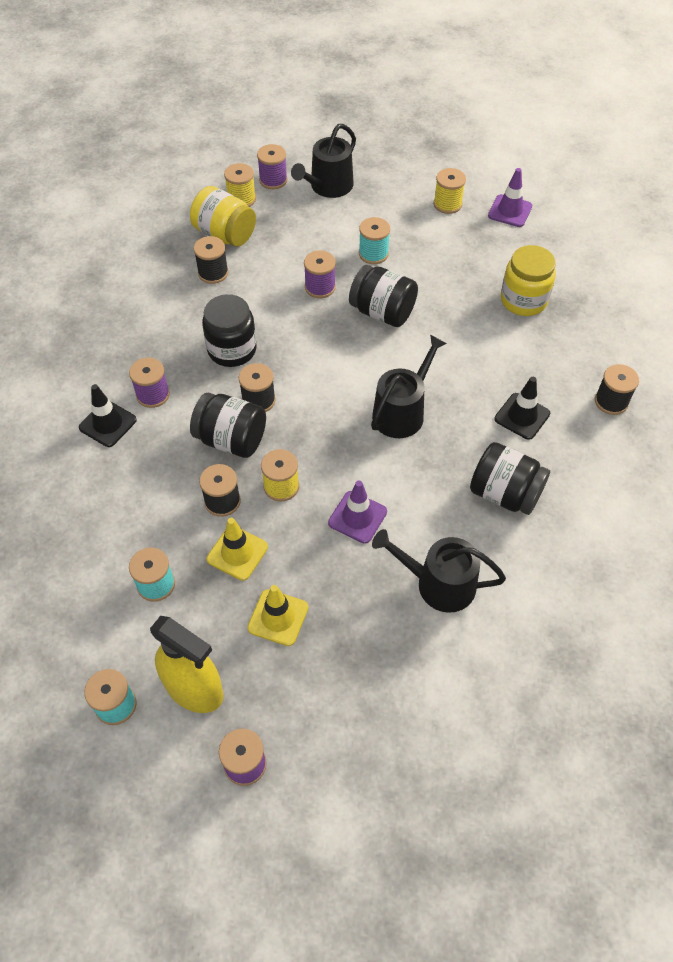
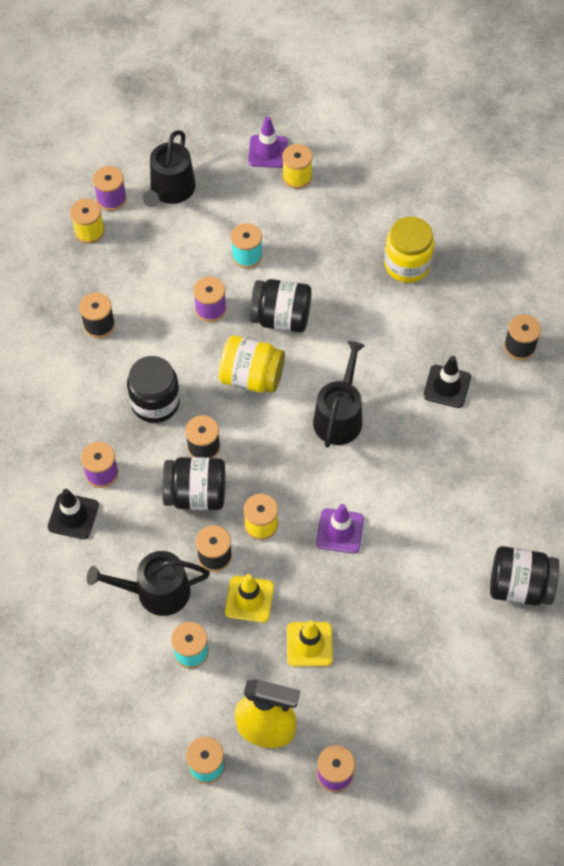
camera: 20 degrees left, 5 degrees up
(225, 234) = (91, 277): yellow jar -> yellow jar (251, 377)
(438, 584) = (432, 568): black watering can -> black watering can (156, 592)
(505, 493) = (458, 466): black jar -> black jar (519, 586)
(510, 211) = (360, 167): purple traffic cone -> purple traffic cone (268, 152)

